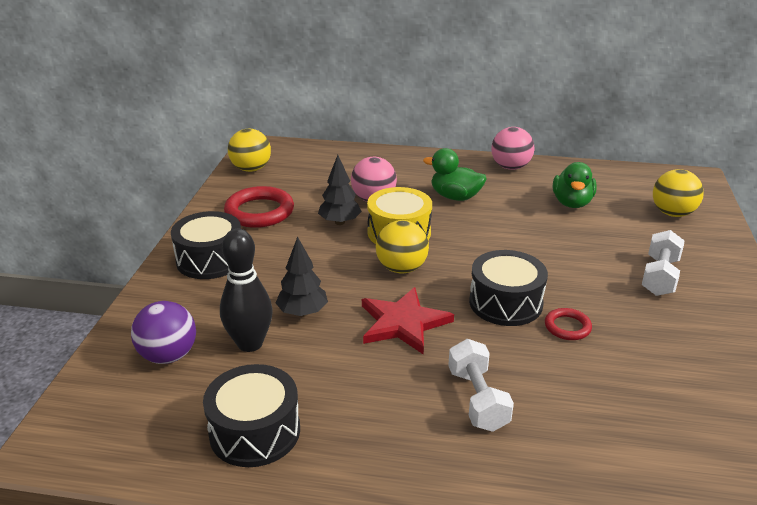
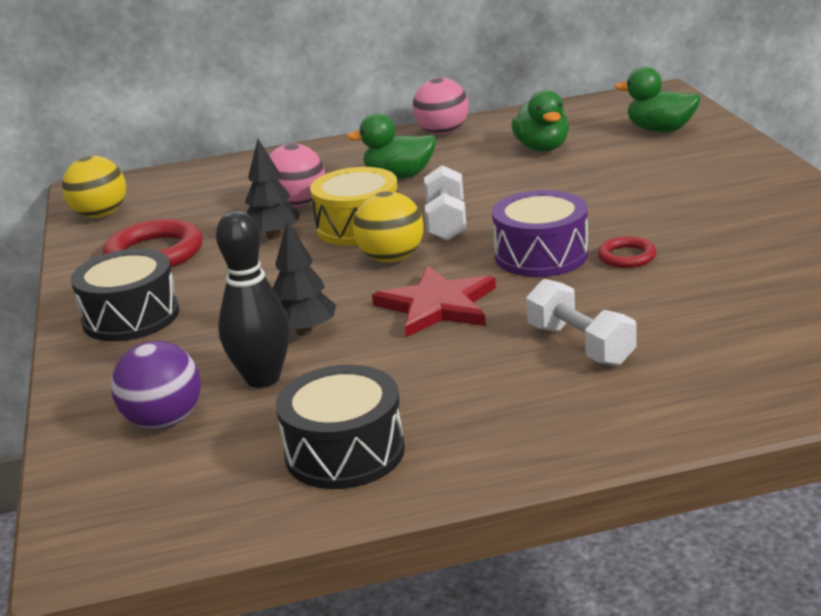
camera: 20 degrees left, 5 degrees down
(505, 303) = (541, 255): black drum -> purple drum
(659, 276) = (689, 188): white dumbbell -> white dumbbell (446, 222)
(672, 213) = (660, 130): yellow ball -> green duck

